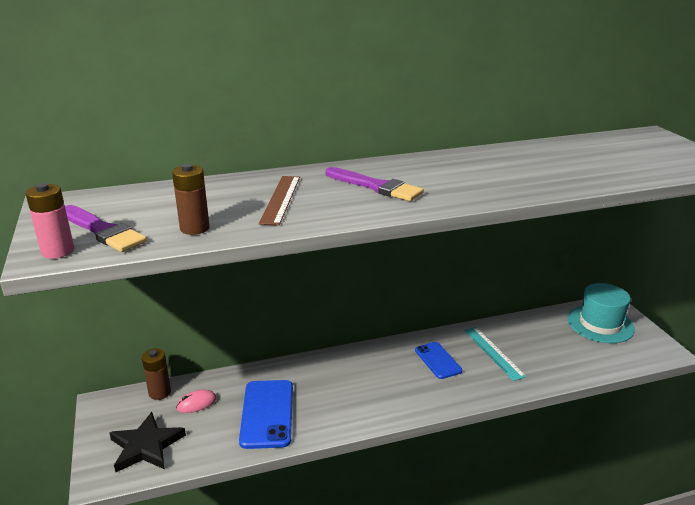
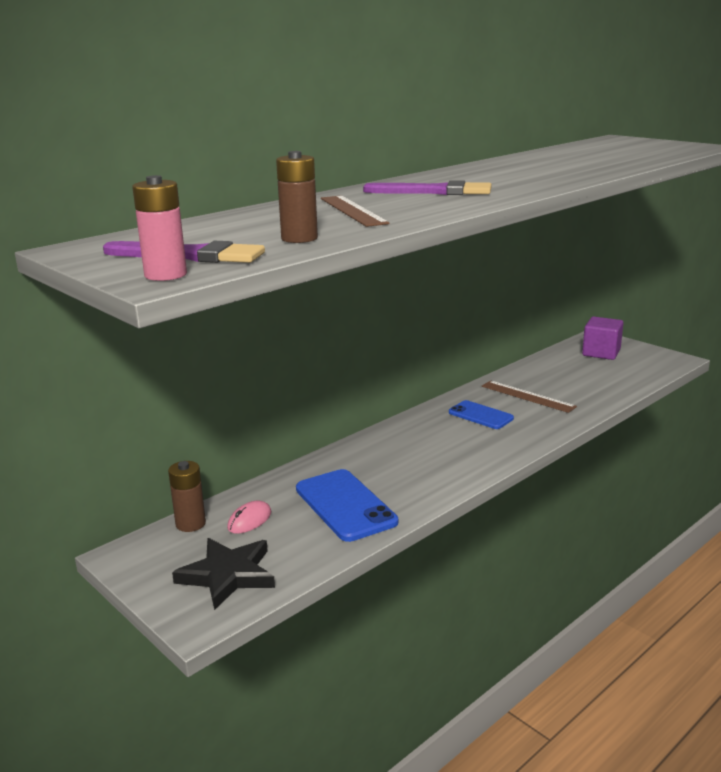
camera: 25 degrees left, 5 degrees down
(493, 352) = (527, 396): turquoise ruler -> brown ruler
(600, 324) = (601, 353): turquoise hat -> purple cube

